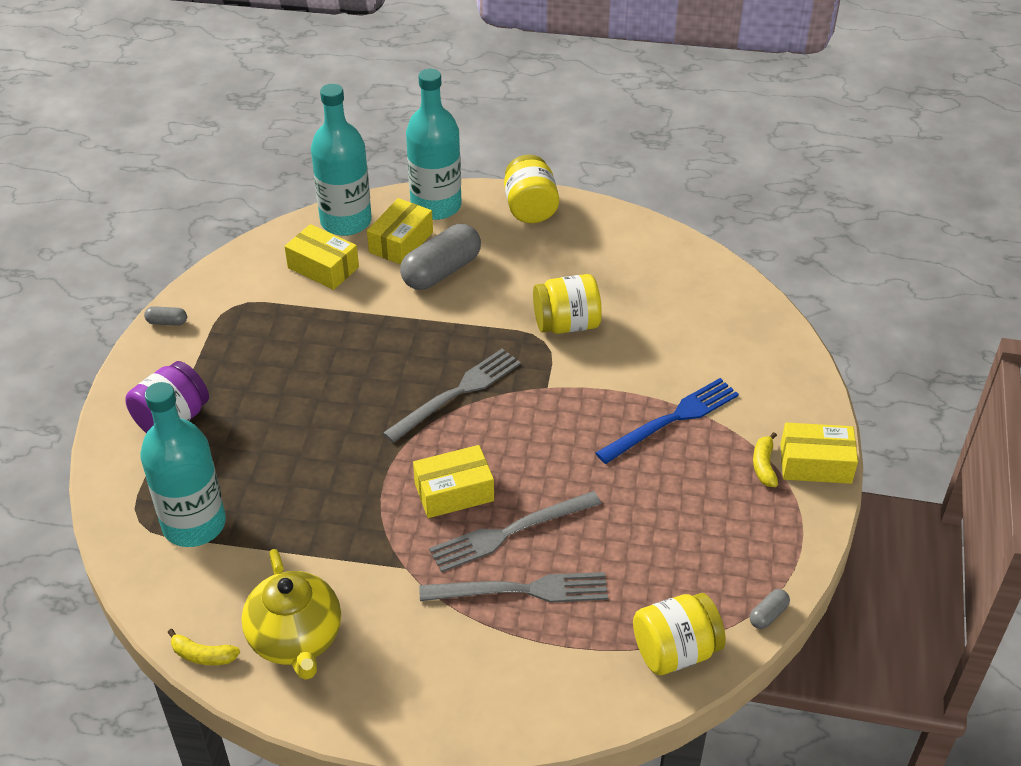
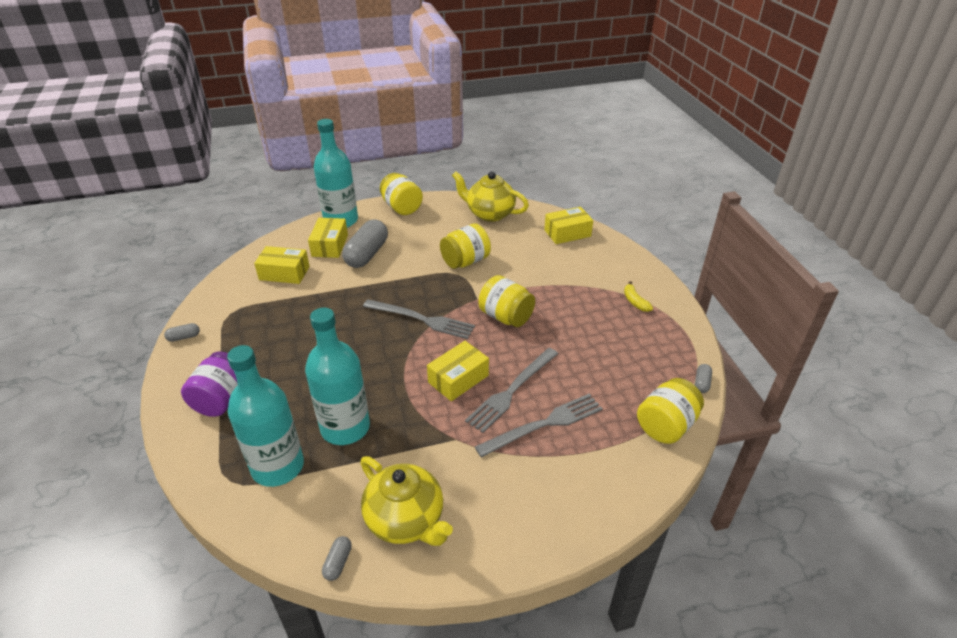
camera: 25 degrees left, 5 degrees down
(203, 655) = (338, 562): yellow banana -> grey capsule
(346, 221) = (285, 243): turquoise bottle -> turquoise bottle (345, 427)
(457, 393) = (421, 319): grey fork -> grey fork turned 90 degrees clockwise
(568, 427) = (506, 317): none -> yellow jar
(649, 256) = (489, 214): none -> yellow teapot
(672, 420) = (565, 294): blue fork -> none
(815, 464) = (662, 292): yellow box -> yellow box (567, 233)

